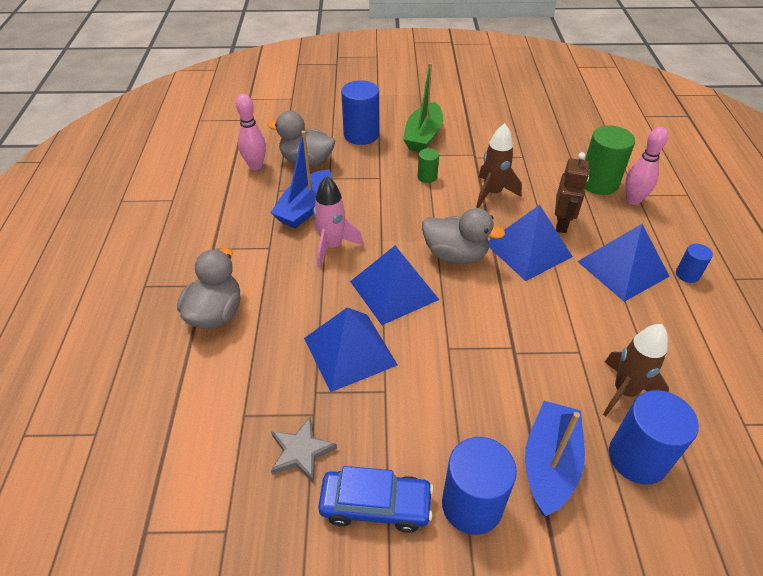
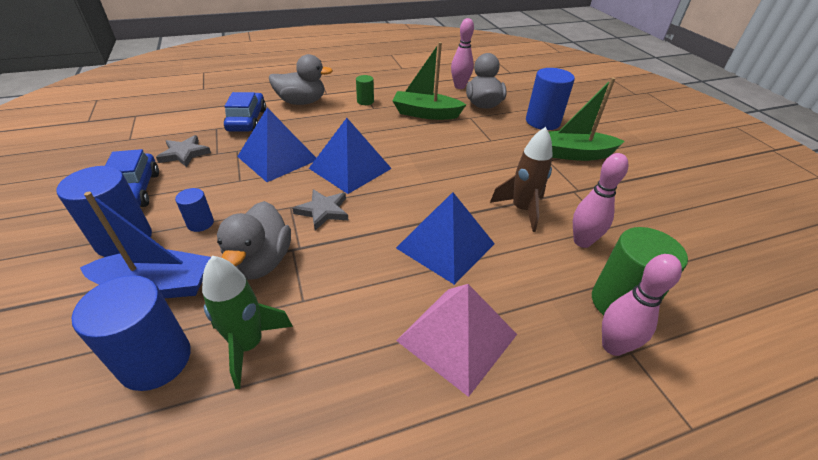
camera: 70 degrees right, 5 degrees down
(239, 377) = (247, 120): none -> blue car
(305, 208) = (425, 113): blue boat -> green boat
(332, 246) = (388, 132): pink rocket -> none
(427, 177) = (513, 165): green cylinder -> green cylinder (365, 101)
(455, 255) = (411, 196): grey duck -> grey duck (260, 262)
(462, 322) = (323, 211): none -> grey star
(537, 176) = (582, 241): none -> pink bowling pin
(562, 223) = (508, 270): brown robot -> none
(622, 268) = (457, 337): blue pyramid -> pink pyramid
(624, 391) = (248, 345): brown rocket -> green rocket
(687, 274) = (483, 423): blue cylinder -> blue cylinder (200, 223)

